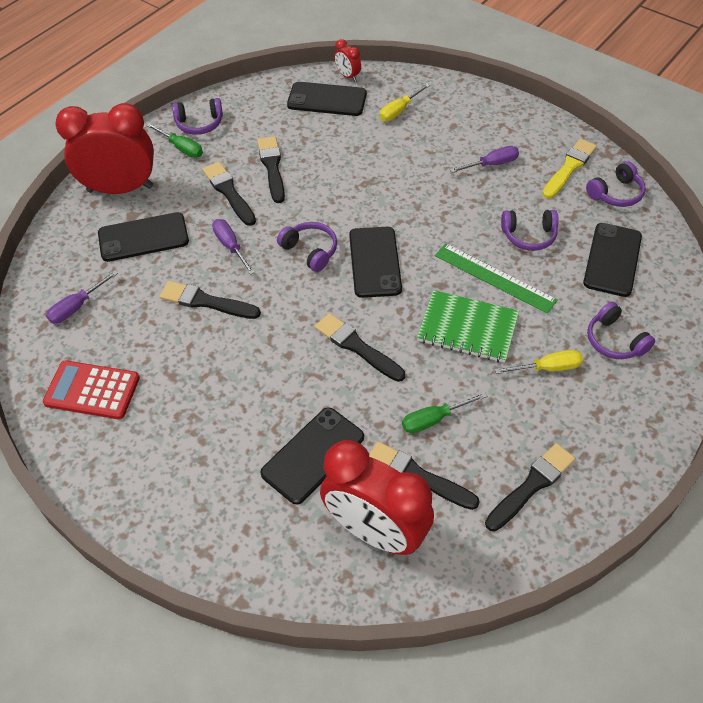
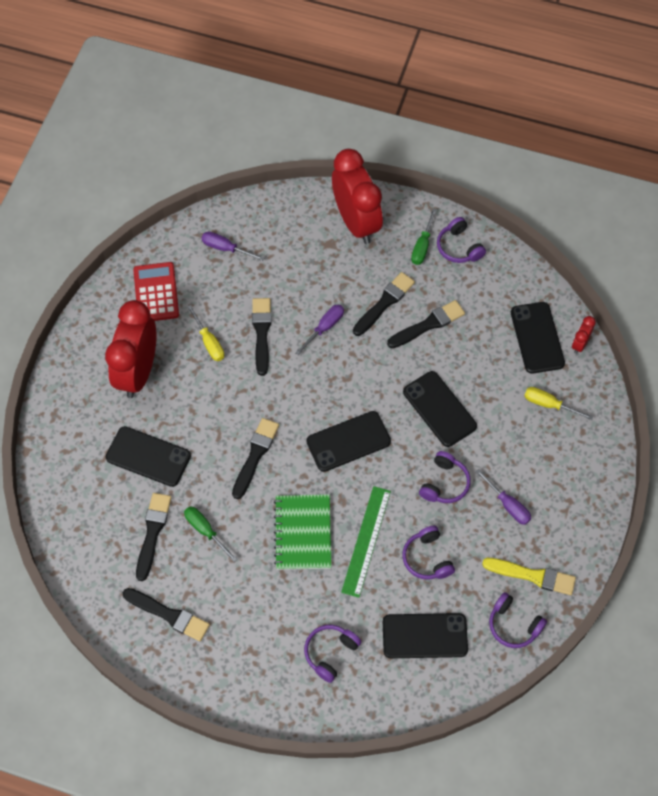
camera: 70 degrees right, 10 degrees up
(143, 237) = (310, 262): black phone -> black phone (439, 409)
(310, 251) = (342, 388): purple headphones -> purple headphones (444, 483)
(375, 531) = (100, 517): red clock -> red clock (138, 372)
(548, 368) = (283, 604): yellow screwdriver -> yellow screwdriver (209, 342)

